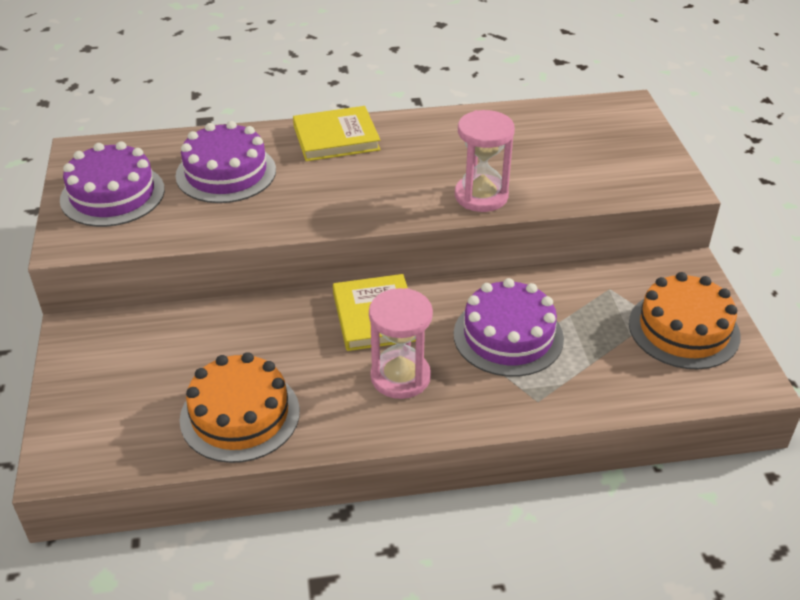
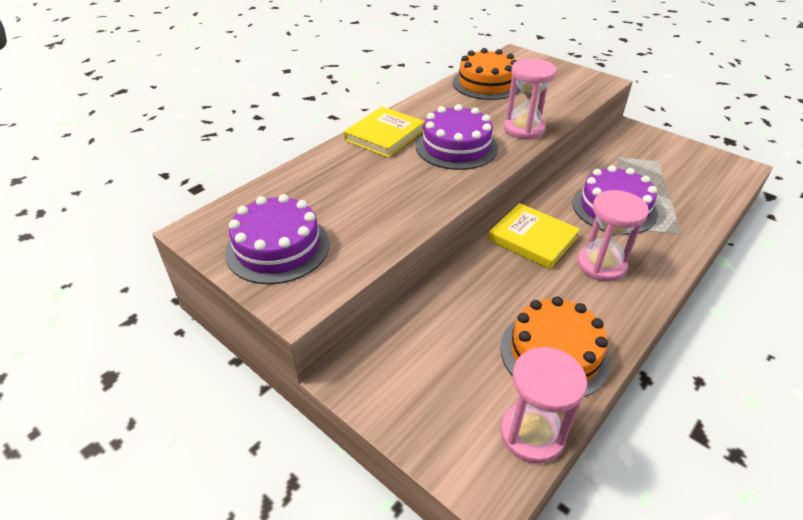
camera: 40 degrees left, 0 degrees up
(135, 453) = (532, 434): none -> pink hourglass
(226, 173) = (344, 190): purple cake -> purple cake (456, 147)
(684, 329) = (677, 159): orange cake -> orange cake (486, 83)

